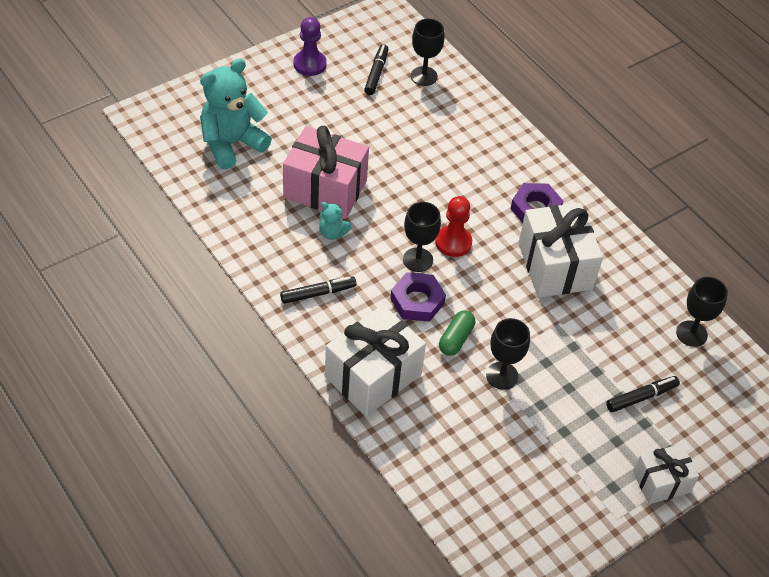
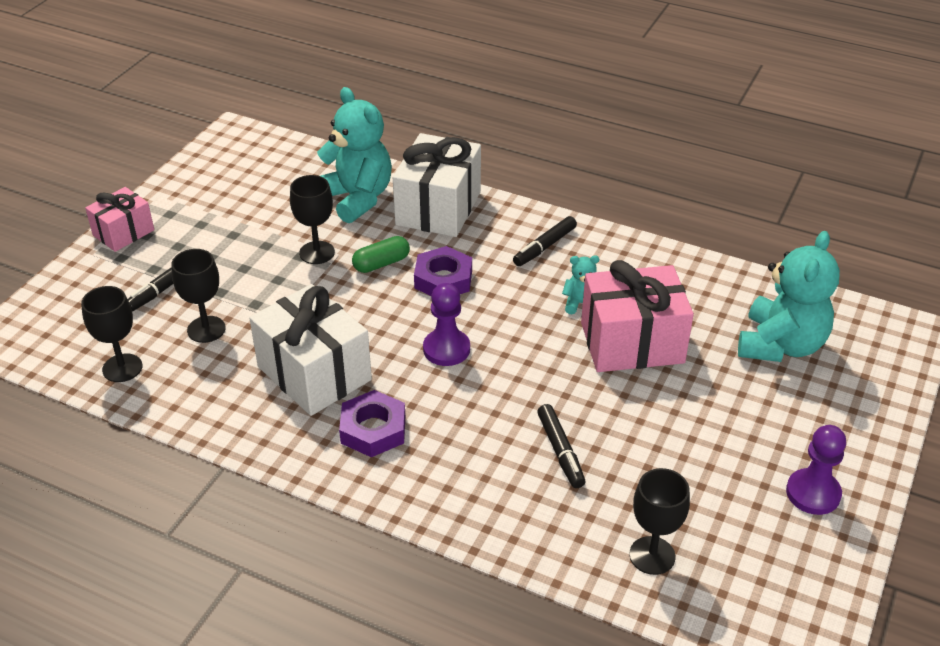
camera: 155 degrees right, 10 degrees down
(376, 73) = (717, 525): black marker -> black marker (560, 451)
(418, 260) = (472, 316): black goblet -> black goblet (206, 329)
(436, 423) = (356, 198): none -> turquoise teddy bear
(453, 242) = (446, 349): red pawn -> purple pawn
(456, 339) = (381, 264): green capsule -> green capsule turned 60 degrees clockwise
(661, 482) = (123, 233): white gift -> pink gift

